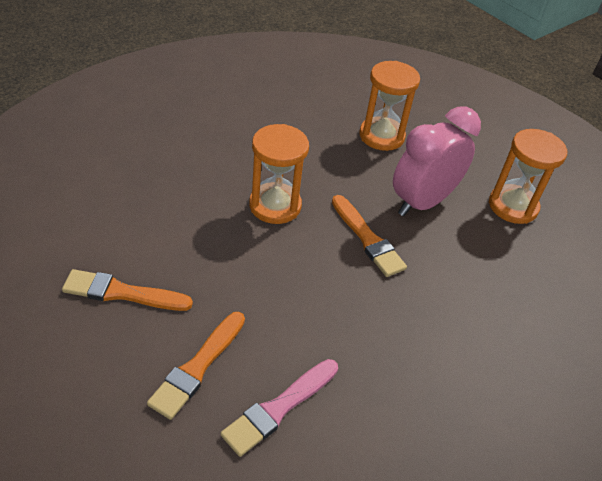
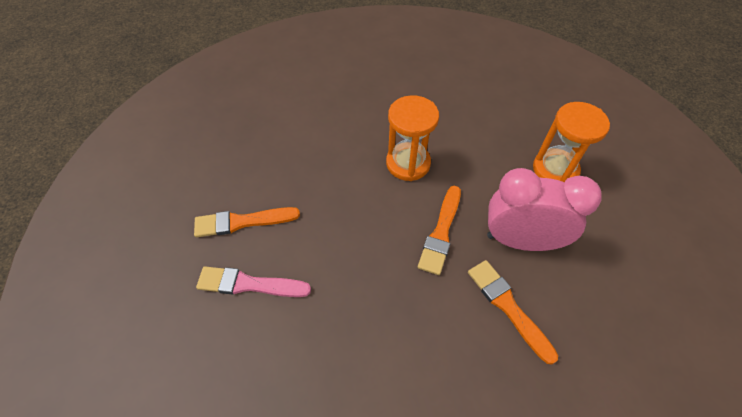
camera: 55 degrees right, 10 degrees up
(122, 293) = (261, 150): orange brush -> orange brush (508, 307)
(513, 206) = (601, 306): orange hourglass -> none

